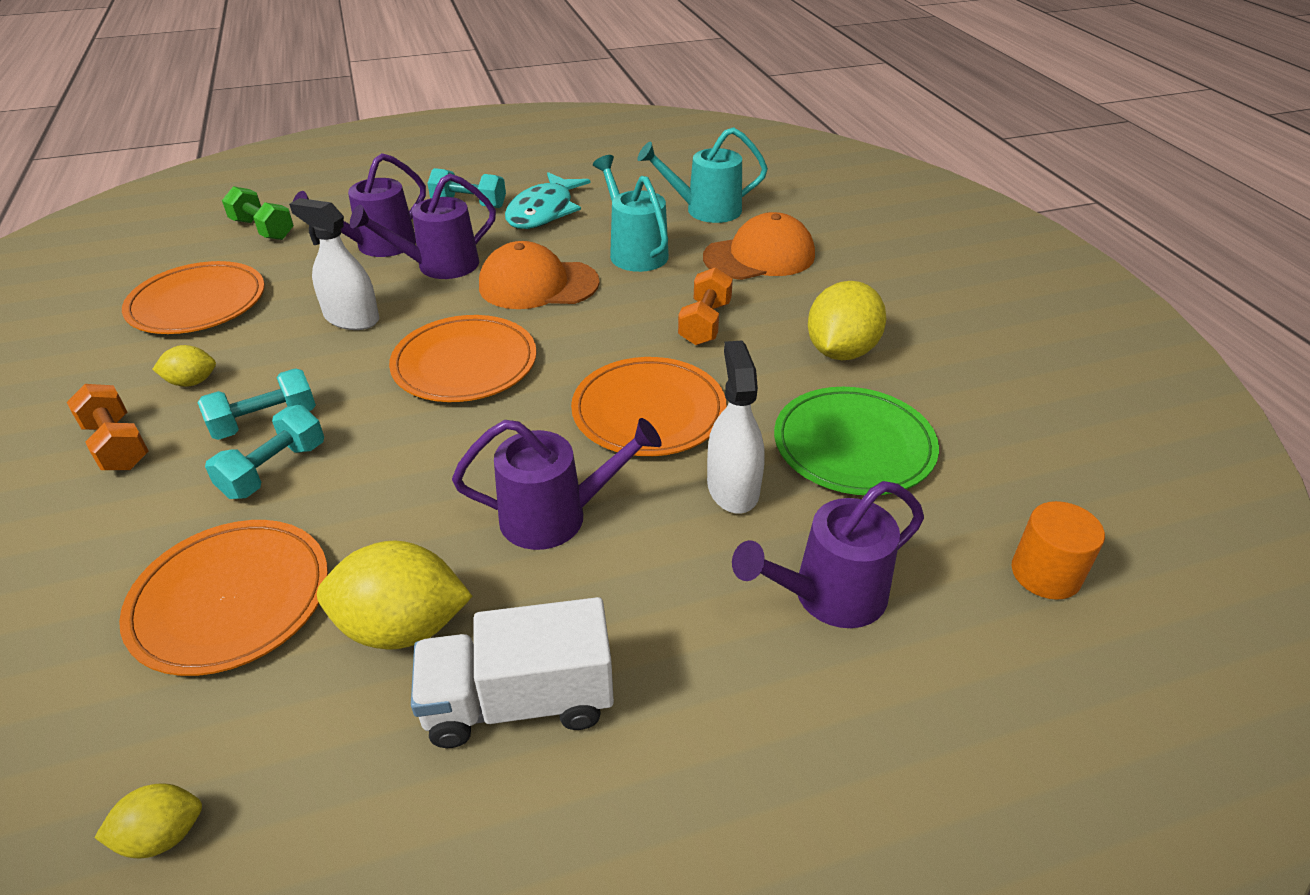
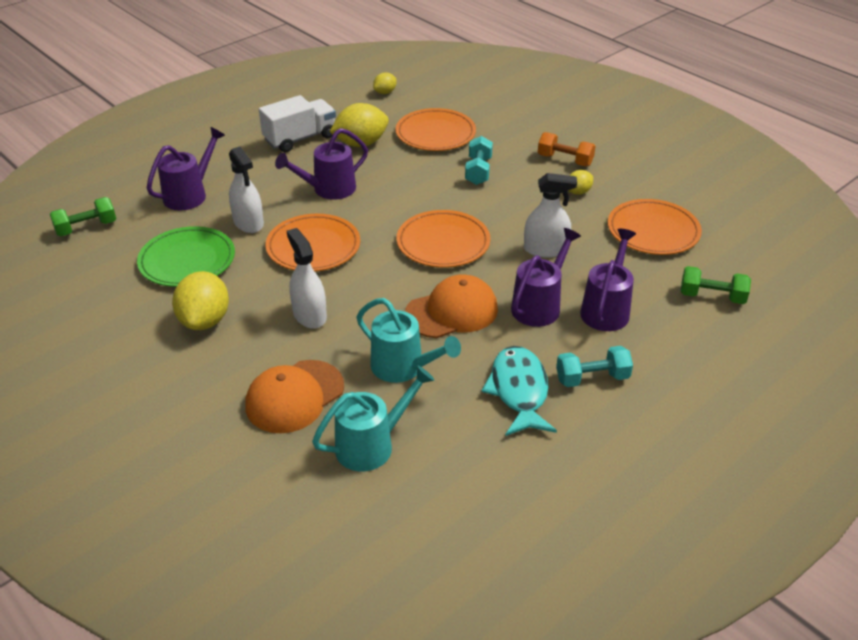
camera: 155 degrees right, 0 degrees up
(265, 421) = (512, 186): turquoise dumbbell -> none
(705, 323) = (309, 315): orange dumbbell -> white spray bottle
(1045, 574) = (86, 228): orange cylinder -> green dumbbell

